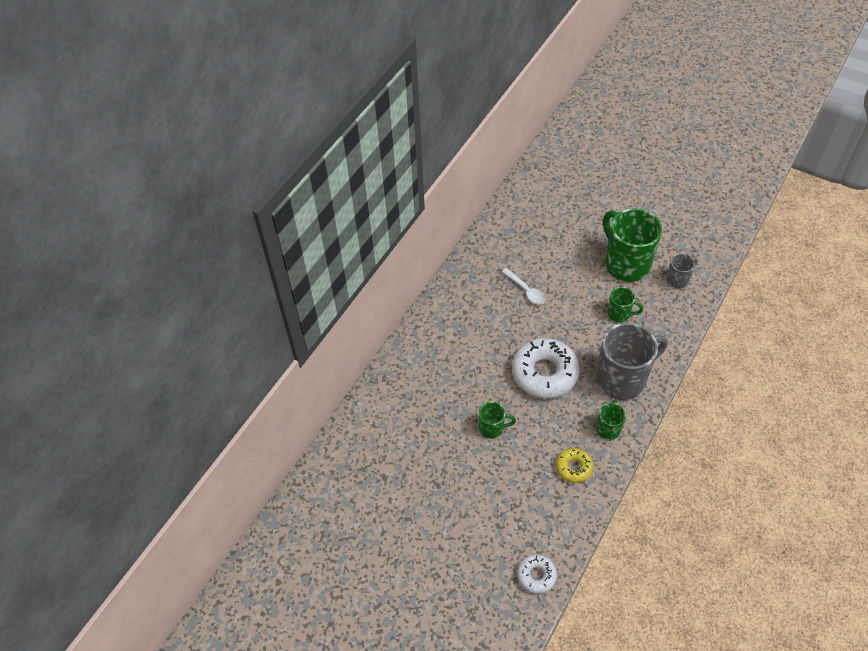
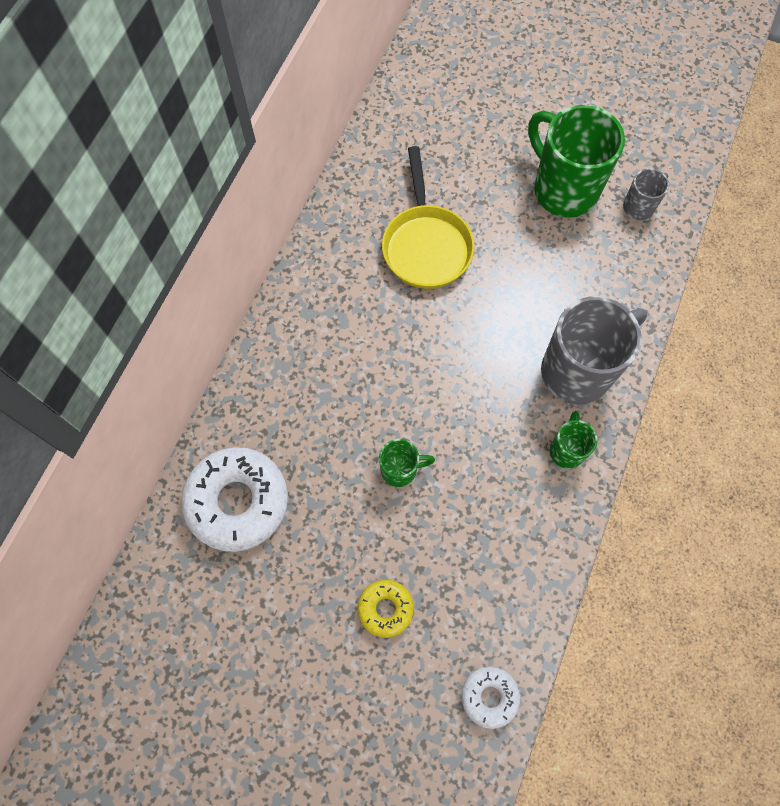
camera: 10 degrees left, 15 degrees up
(526, 290) = (426, 245): white spoon -> yellow pan
(544, 373) = (466, 373): white donut -> white donut (237, 501)
(574, 467) = (524, 518): yellow donut -> yellow donut (385, 609)
(619, 314) = (563, 268): green mug -> none

